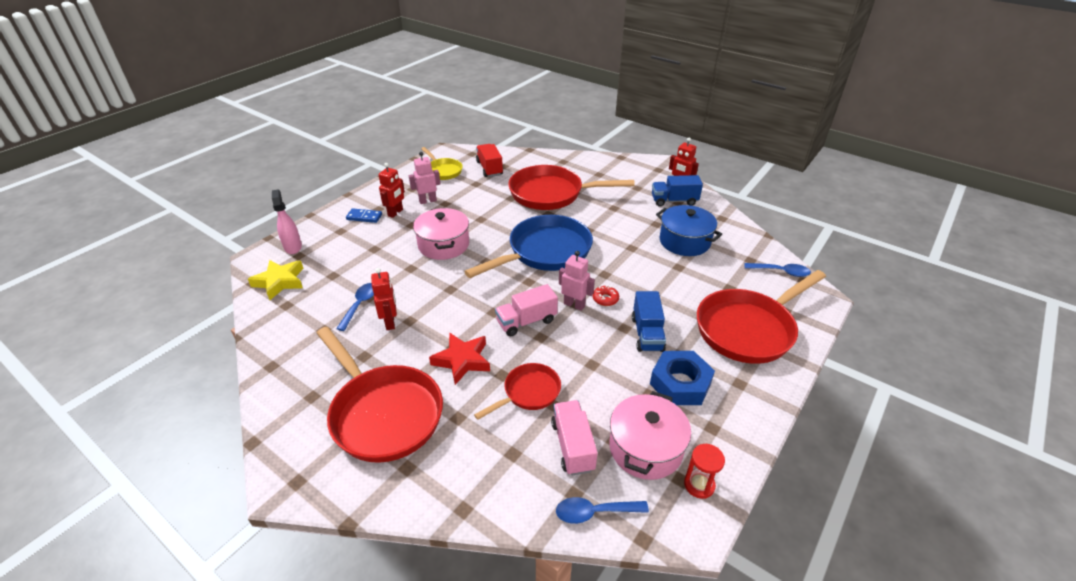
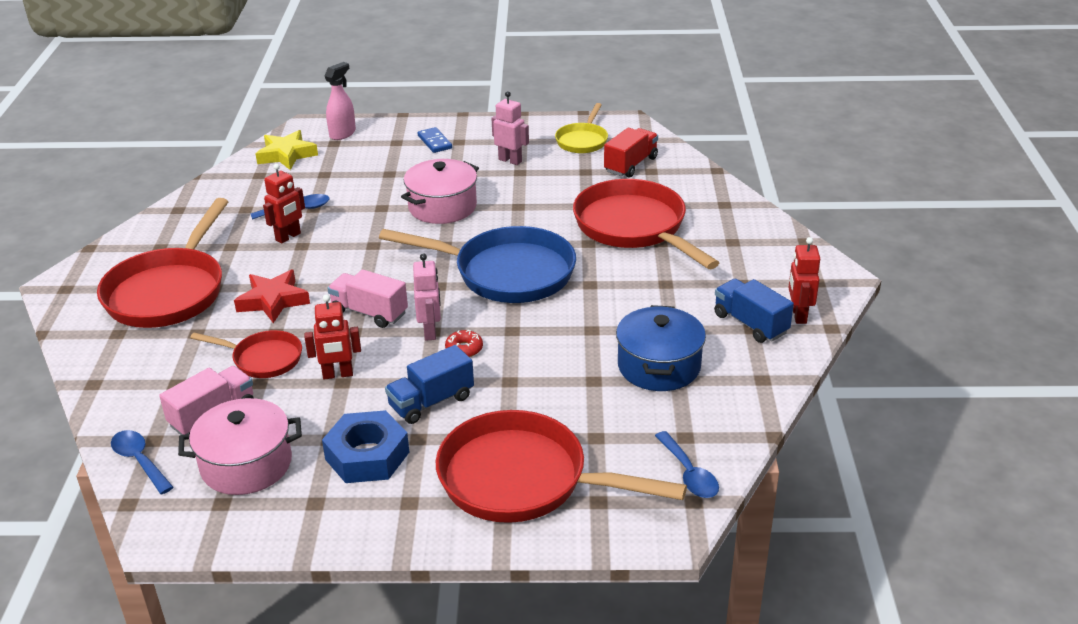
camera: 55 degrees right, 5 degrees down
(395, 213) = (464, 154): red robot -> red robot (338, 375)
(699, 485) = (223, 519): red hourglass -> none

